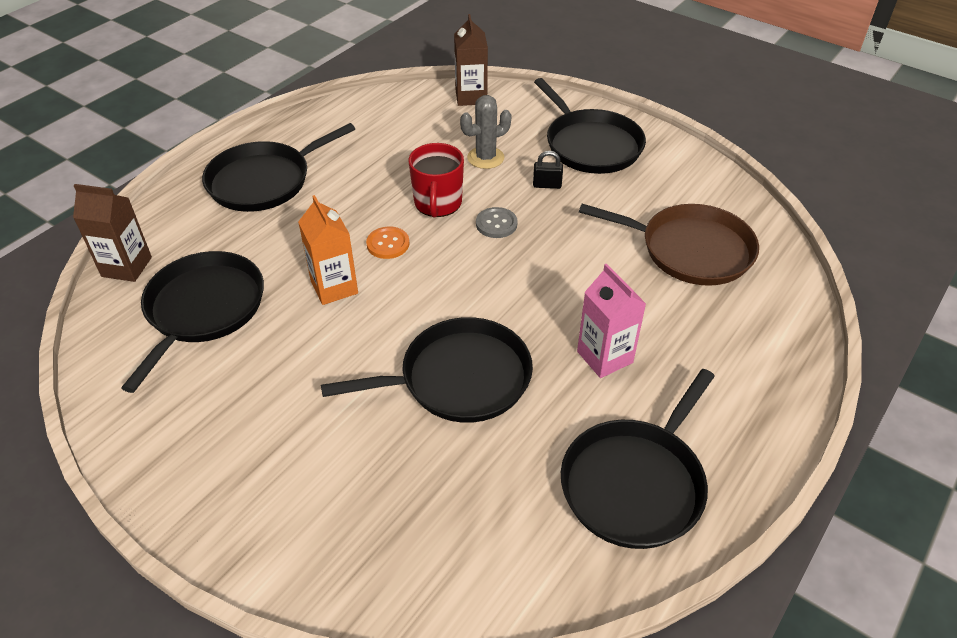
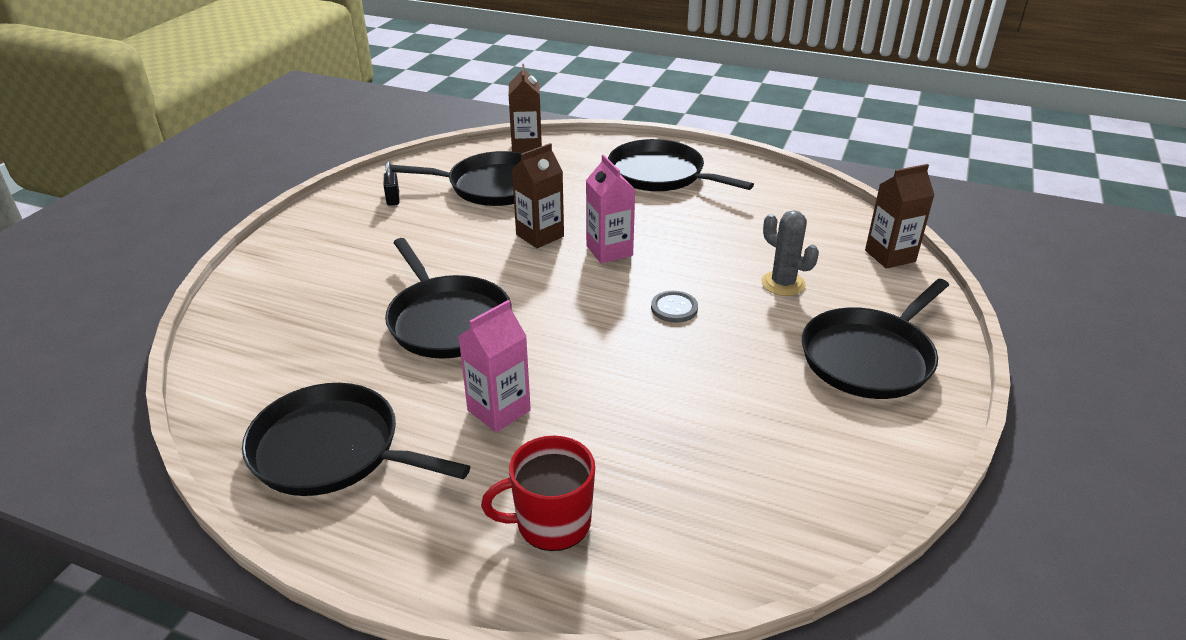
camera: 75 degrees right, 10 degrees down
(334, 287) = (540, 235): orange carton -> brown carton
(388, 244) = (609, 251): orange button -> pink carton
(438, 203) = (685, 267): red mug -> red mug (551, 523)
(547, 185) = (764, 333): black padlock -> black padlock (393, 199)
(690, 250) = (710, 467): brown pan -> none

